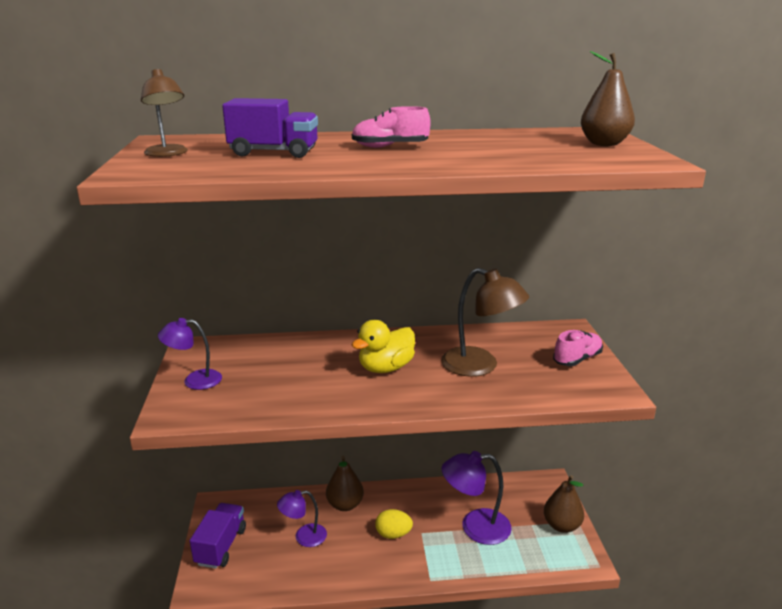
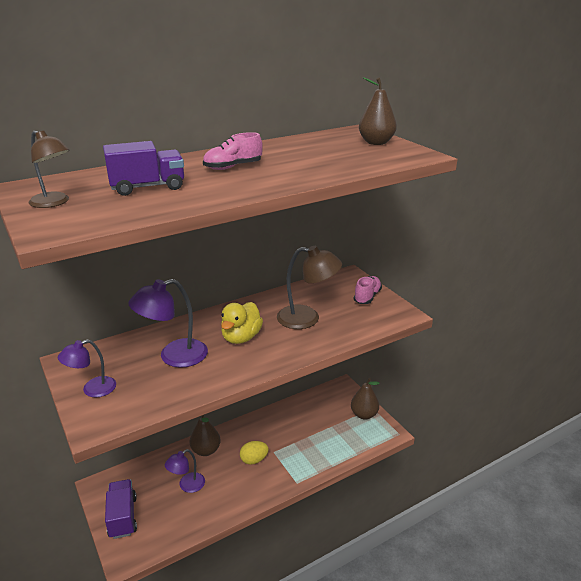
camera: 25 degrees left, 5 degrees up
(475, 527) = (308, 435): purple lamp -> purple lamp (174, 356)

